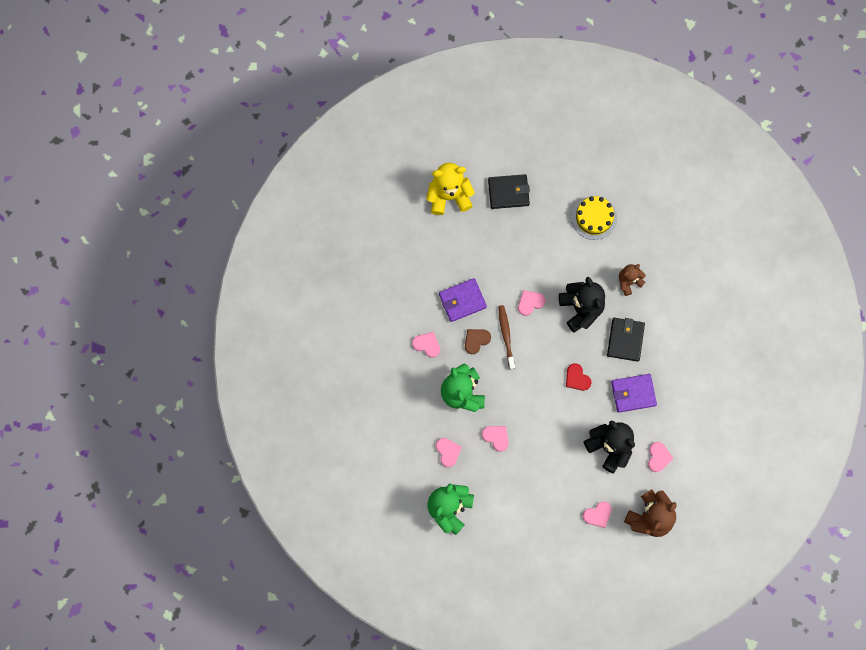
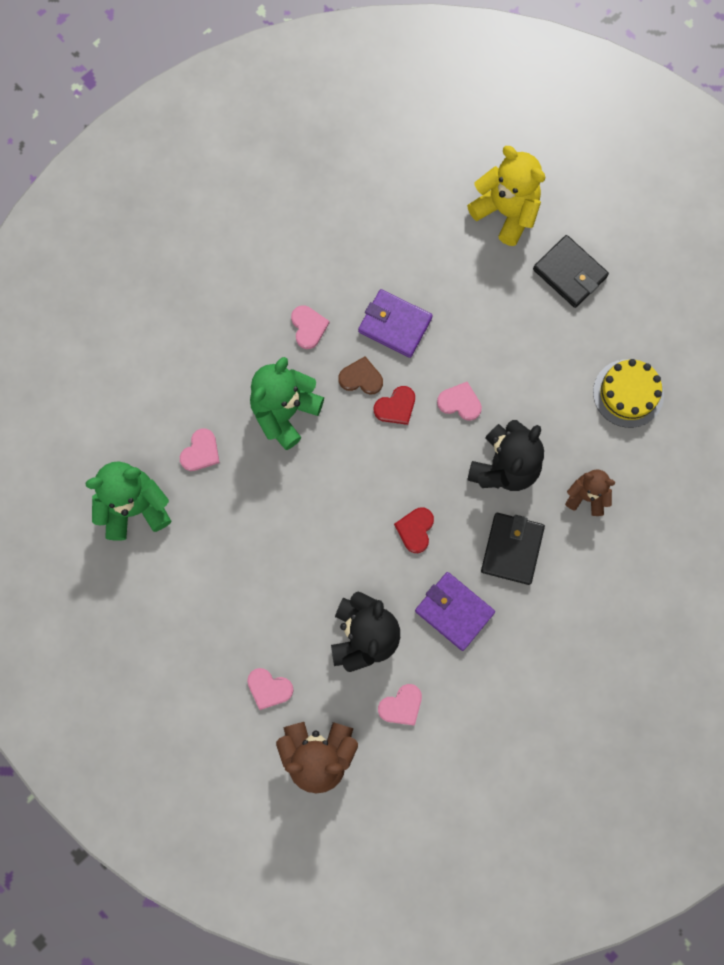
camera: 50 degrees right, 0 degrees up
(496, 437) = (264, 493): pink heart -> none
(506, 336) = (396, 407): brown toothbrush -> red heart
(625, 340) = (512, 549): black wallet -> black wallet turned 45 degrees counterclockwise

